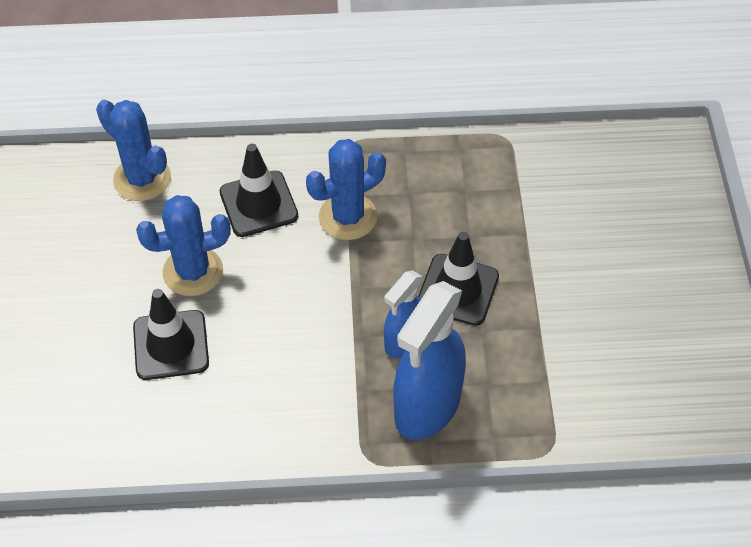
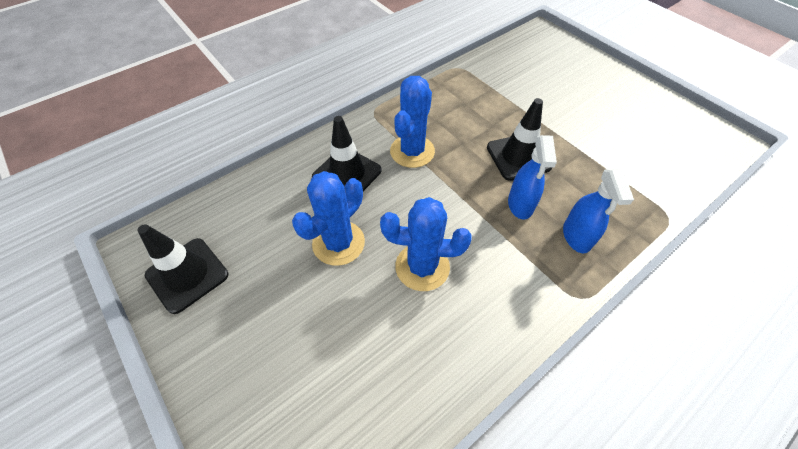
camera: 35 degrees left, 0 degrees up
(142, 179) = (246, 201): blue cactus -> blue cactus (422, 267)
(171, 345) = (368, 307): black traffic cone -> black traffic cone (187, 275)
(427, 406) = (576, 237): blue spray bottle -> blue spray bottle, size x0.58

